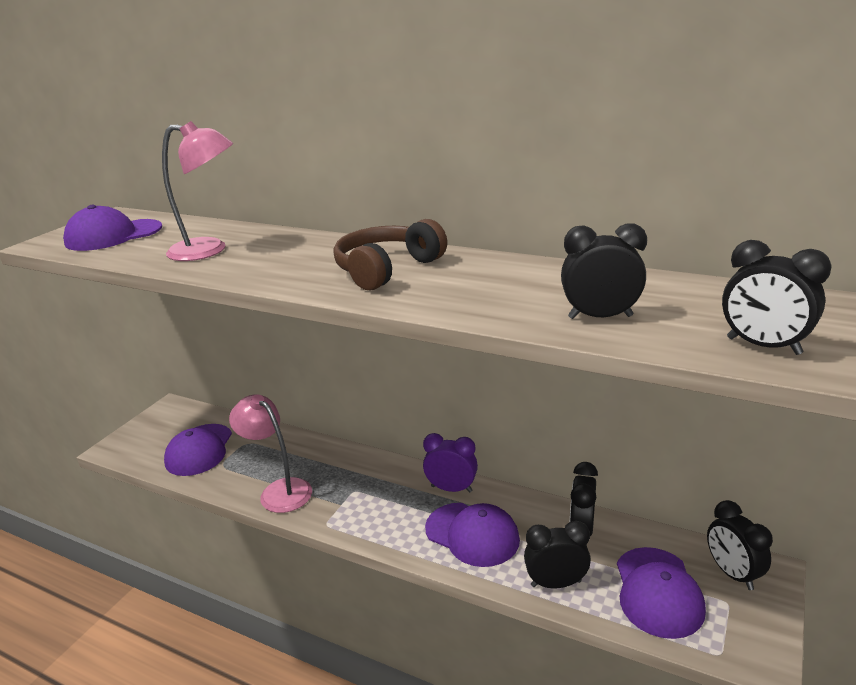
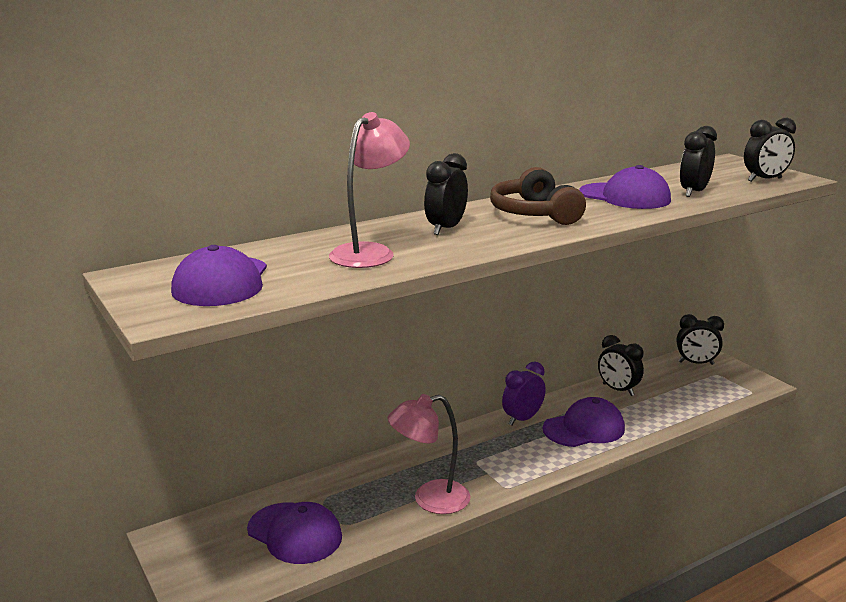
camera: 60 degrees left, 5 degrees down
(556, 583) = (660, 417): black clock -> black clock (445, 229)
(658, 592) = (693, 389): purple cap -> purple cap (625, 196)

